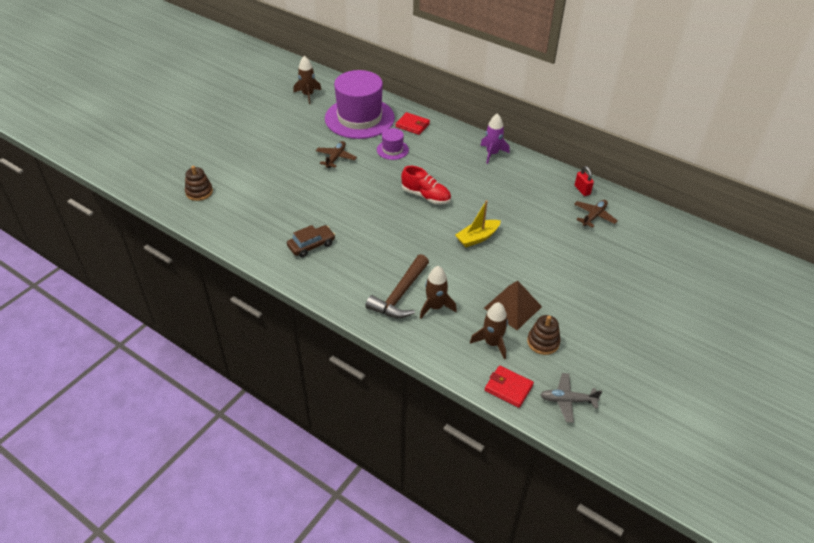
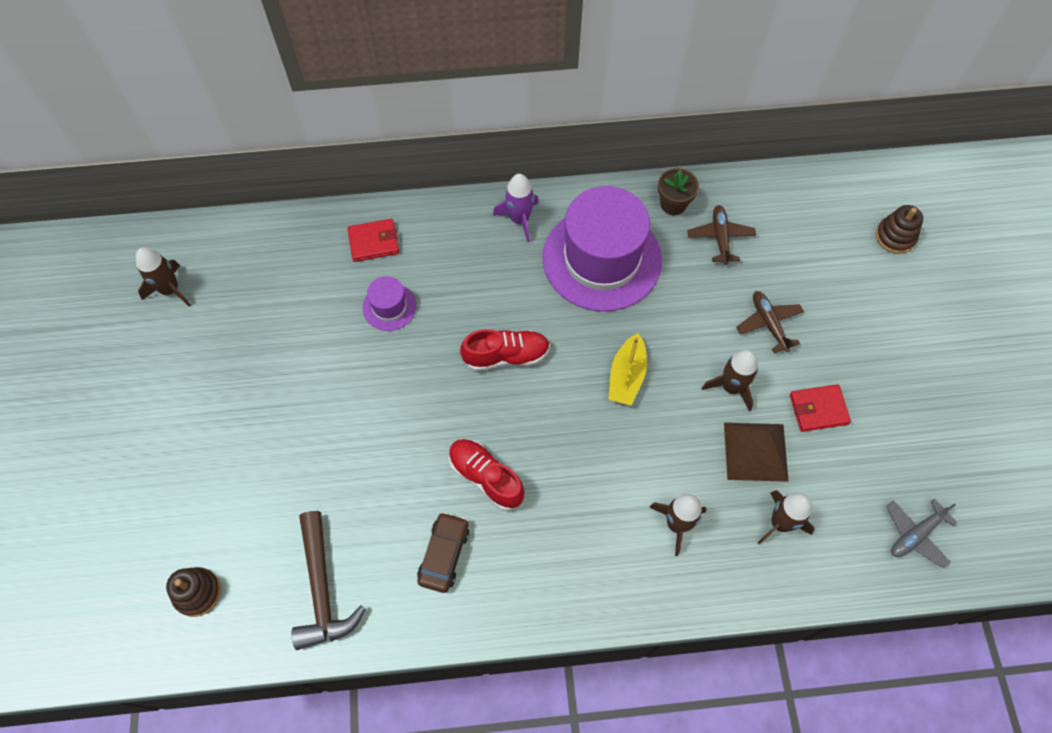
camera: 40 degrees left, 20 degrees up
(336, 158) = (328, 379): brown plane -> brown plane (769, 323)
(359, 118) = (289, 281): purple hat -> purple hat (602, 259)
(363, 231) = (486, 477): none -> red shoe
(400, 295) = (623, 541): brown hammer -> brown hammer (322, 590)
(508, 388) = (849, 570): red wallet -> red wallet (818, 409)
(529, 275) = (731, 387): none -> brown rocket
(543, 342) = (827, 475): brown stacking toy -> brown stacking toy (895, 236)
(582, 190) = (673, 204): red padlock -> brown flower pot

